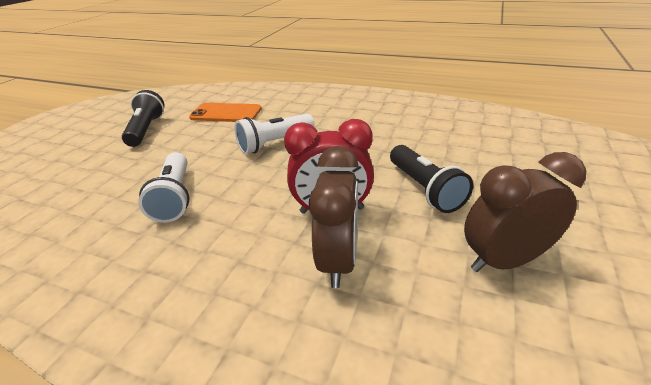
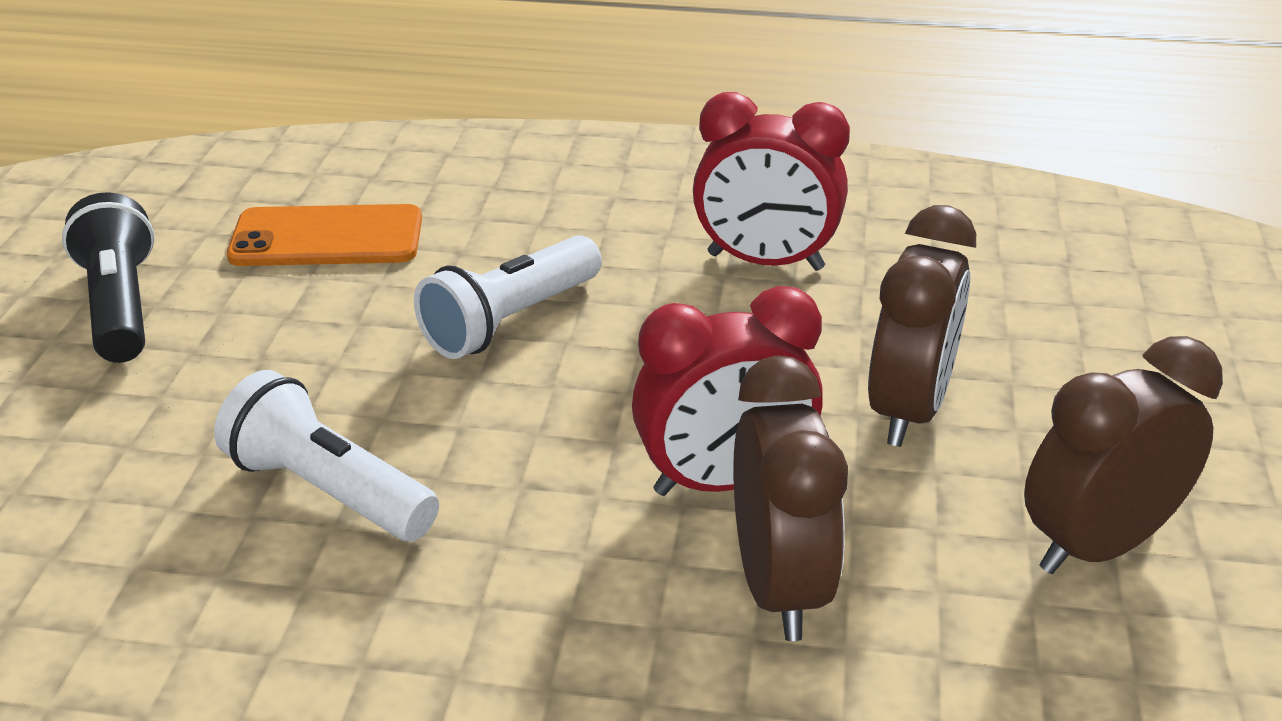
camera: 15 degrees left, 0 degrees up
(175, 197) = (329, 490): white flashlight -> white flashlight turned 150 degrees clockwise
(381, 130) = (765, 262): none -> red clock
(424, 189) = (909, 410): black flashlight -> brown clock

